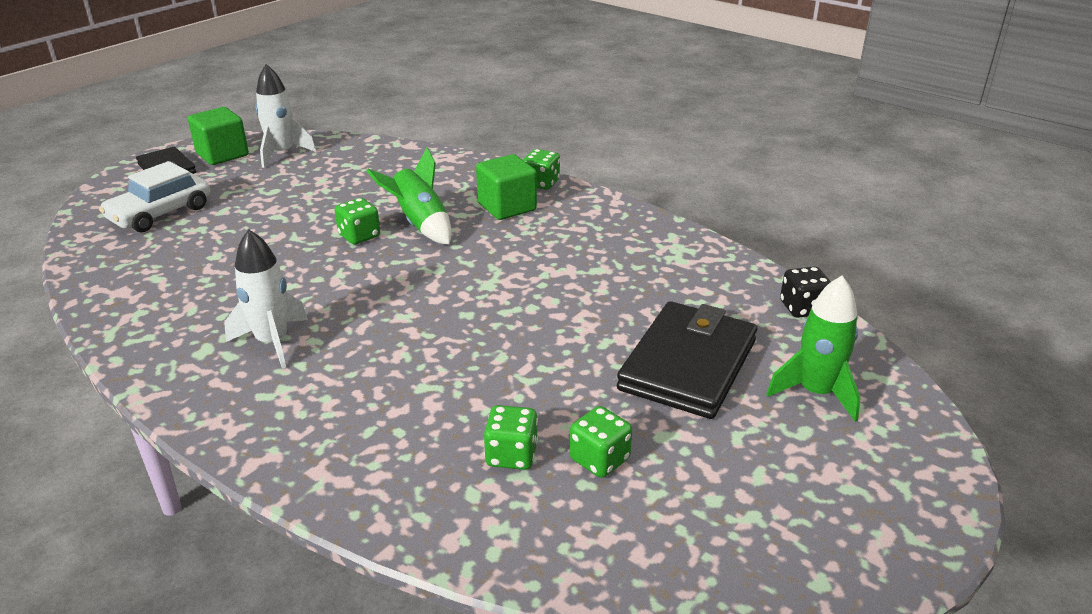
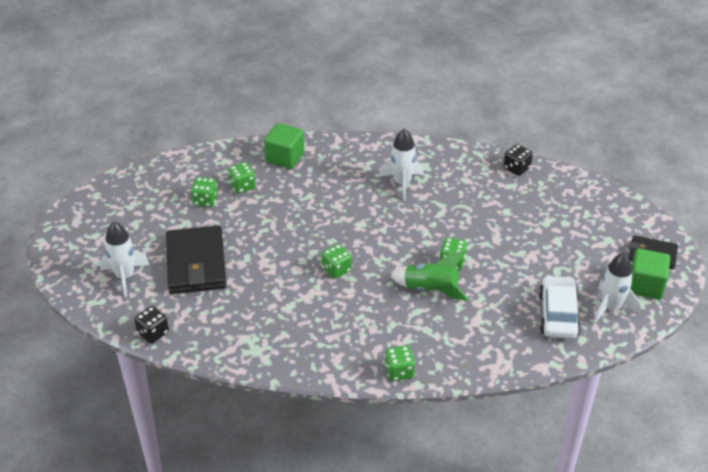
camera: 145 degrees right, 10 degrees up
(108, 293) = (516, 168): none -> black dice
(160, 213) = (586, 221): white car -> white car (558, 314)
(500, 281) = (336, 269): none -> green dice
(507, 207) = (396, 333): green cube -> green cube (285, 157)
(816, 393) = (125, 276): green rocket -> white rocket

